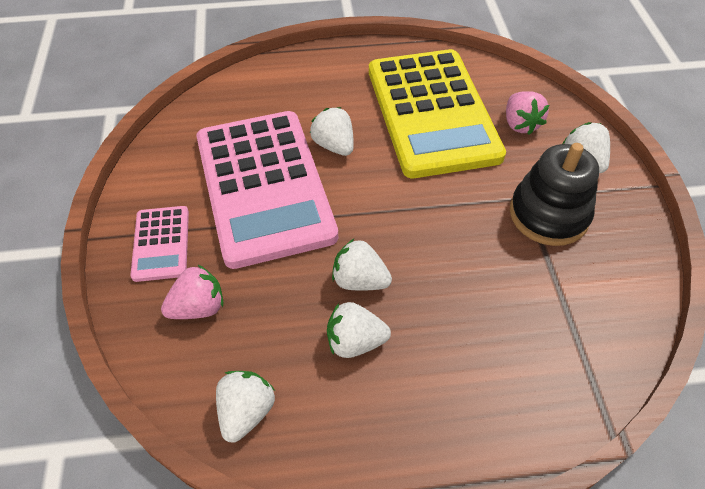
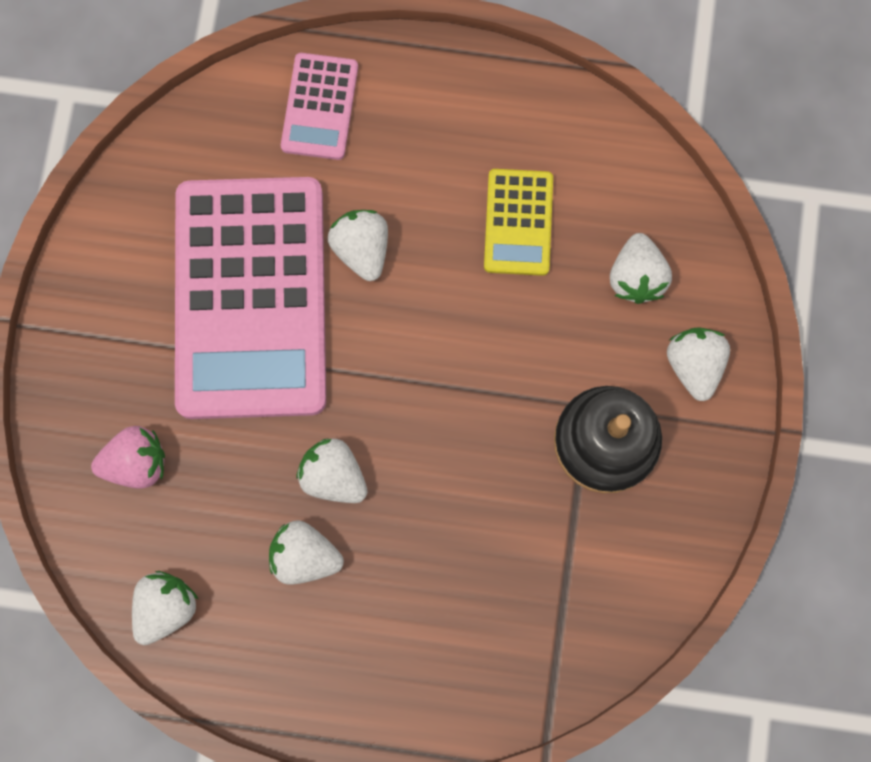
camera: 15 degrees right, 25 degrees up
(161, 243) = (105, 357): pink calculator -> pink calculator (319, 107)
(432, 113) = (518, 222): yellow calculator -> yellow calculator, size x0.45
(520, 124) = (636, 277): pink strawberry -> white strawberry

